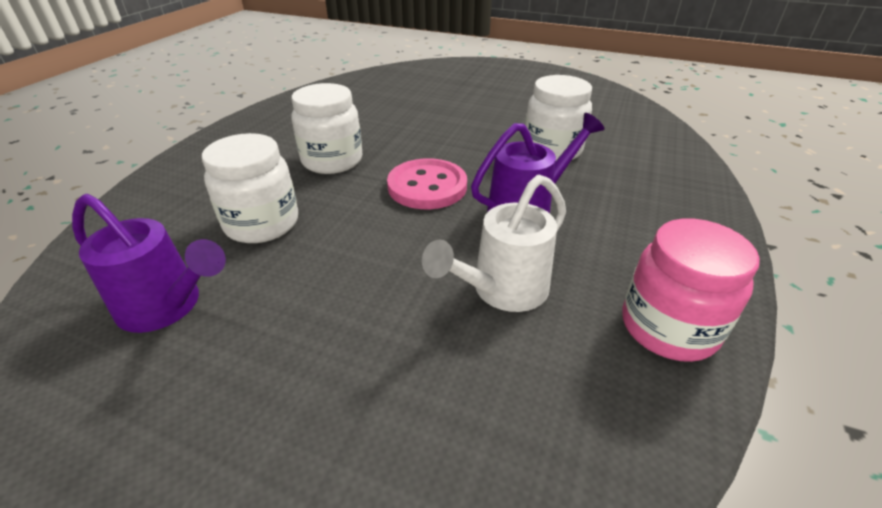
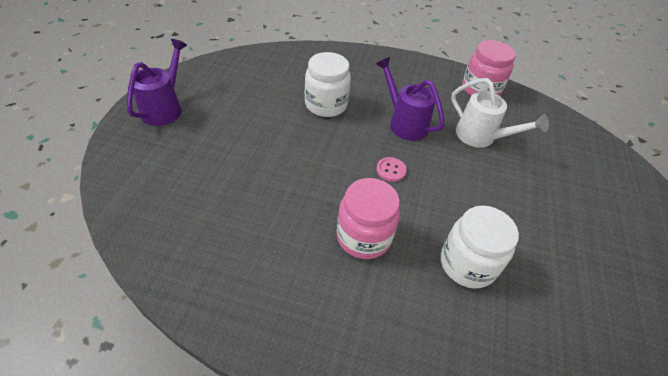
camera: 100 degrees left, 10 degrees up
(167, 307) = (566, 291): purple watering can -> purple watering can (165, 108)
(332, 161) = (363, 237): white jar -> pink jar
(427, 186) = (391, 170): pink button -> pink button, size x0.51

